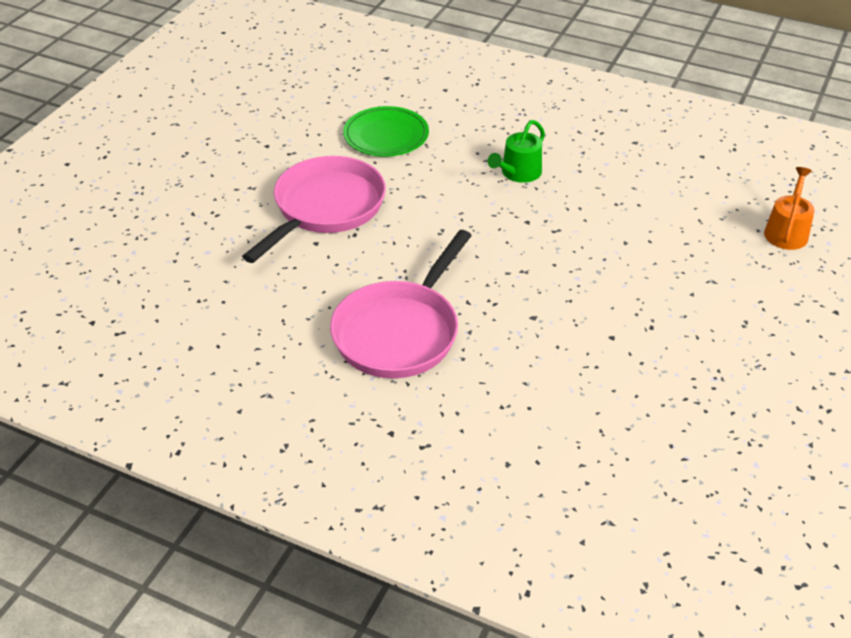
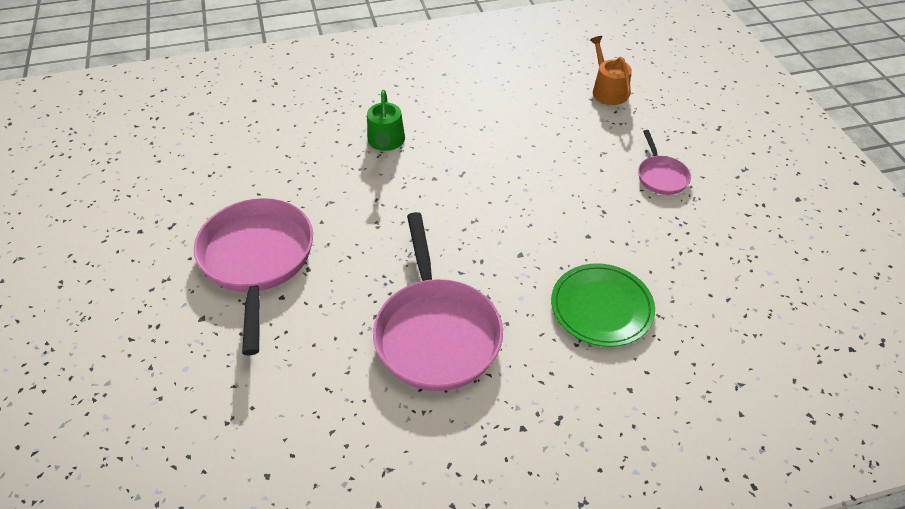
camera: 40 degrees left, 5 degrees up
(386, 135) = (244, 165): green plate -> green plate (601, 307)
(747, 330) = (661, 176): none -> pink pan

